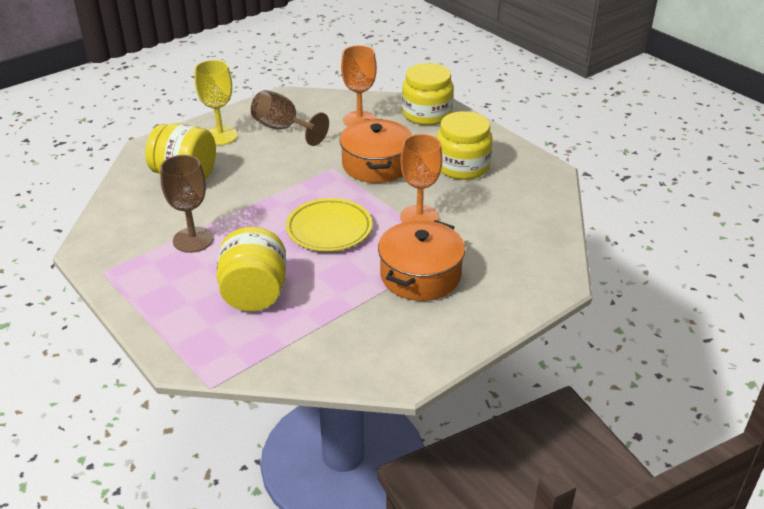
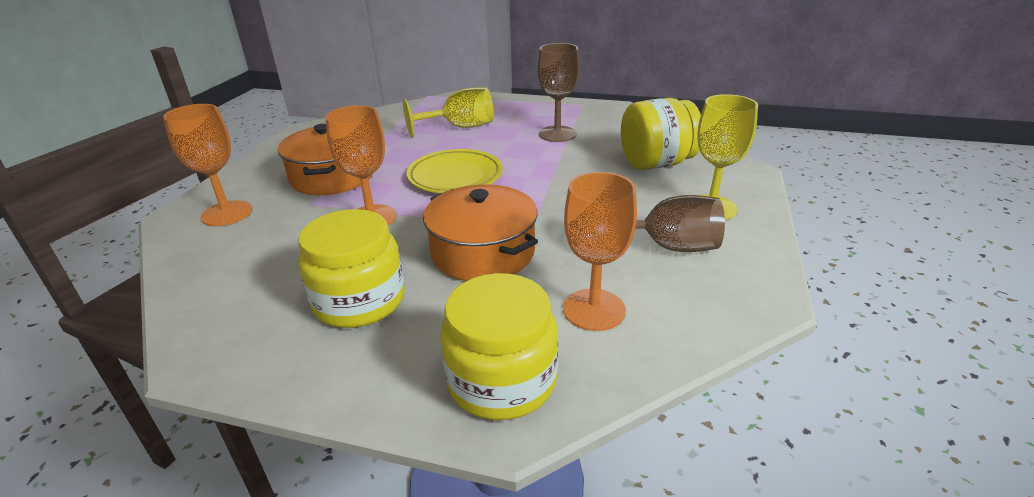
camera: 145 degrees right, 5 degrees down
(254, 294) = (460, 127): yellow jar -> yellow goblet
(520, 269) = (226, 213): none -> orange goblet

